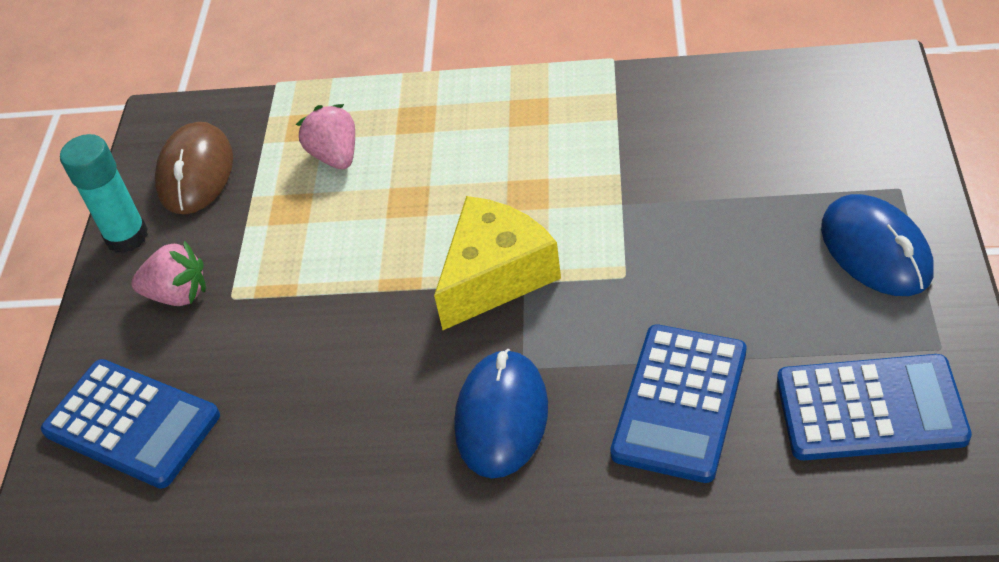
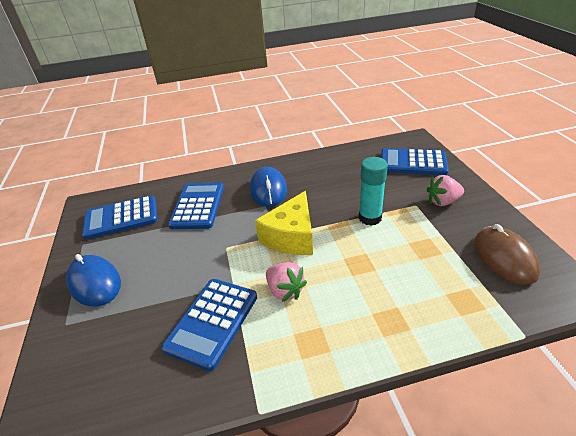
camera: 160 degrees right, 10 degrees down
(127, 237) = (500, 219): turquoise glue stick -> turquoise glue stick (370, 218)
(335, 156) = (425, 284): pink strawberry -> pink strawberry (285, 291)
(659, 155) = (212, 322): none -> blue calculator

